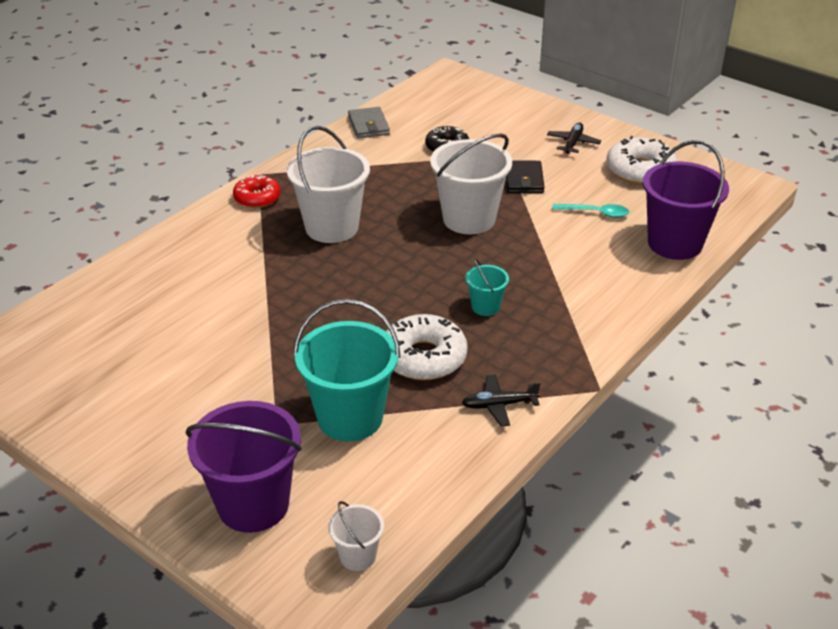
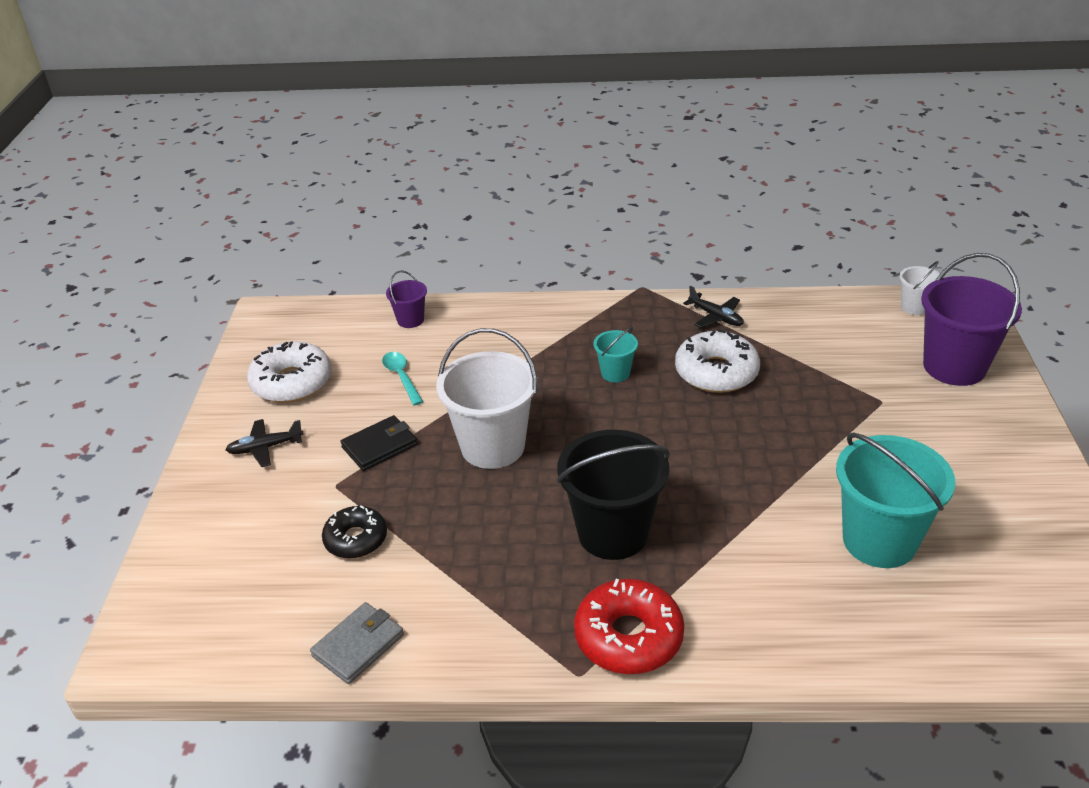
camera: 125 degrees left, 0 degrees up
(257, 198) = (628, 637): red donut -> red donut, size x1.53
(331, 227) = (613, 533): white bucket -> black bucket
(350, 417) = (824, 371): turquoise bucket -> turquoise bucket (879, 541)
(675, 243) = (410, 320): purple bucket -> purple bucket, size x0.49

